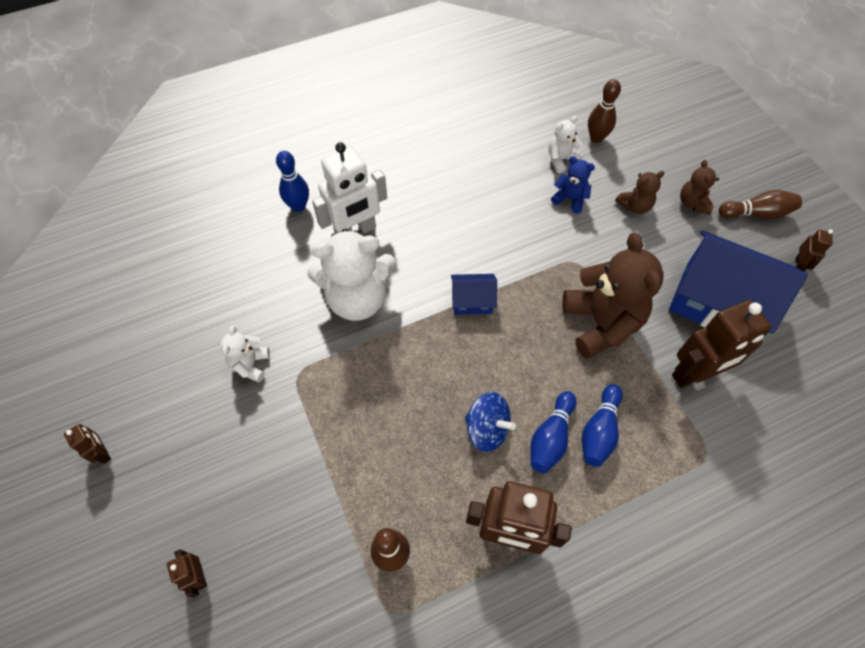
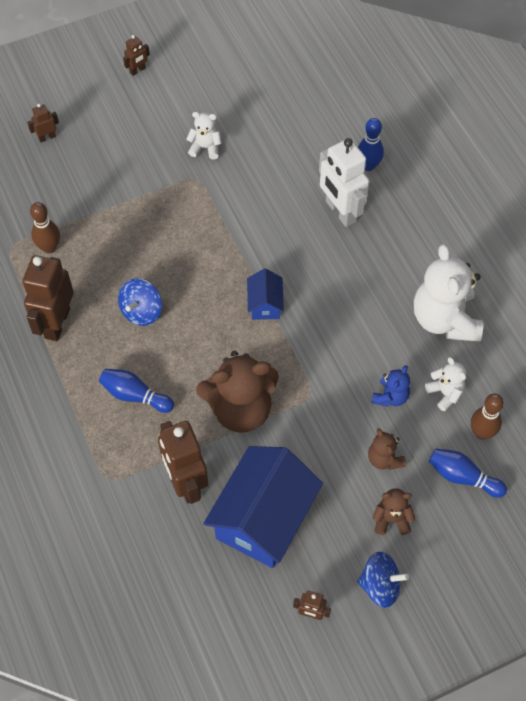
camera: 90 degrees right, 0 degrees up
(357, 299) = (267, 216): white teddy bear -> white teddy bear (444, 319)
(550, 438) = (131, 358): blue bowling pin -> blue bowling pin (462, 477)
(756, 214) = (380, 586): brown bowling pin -> blue spinning top

